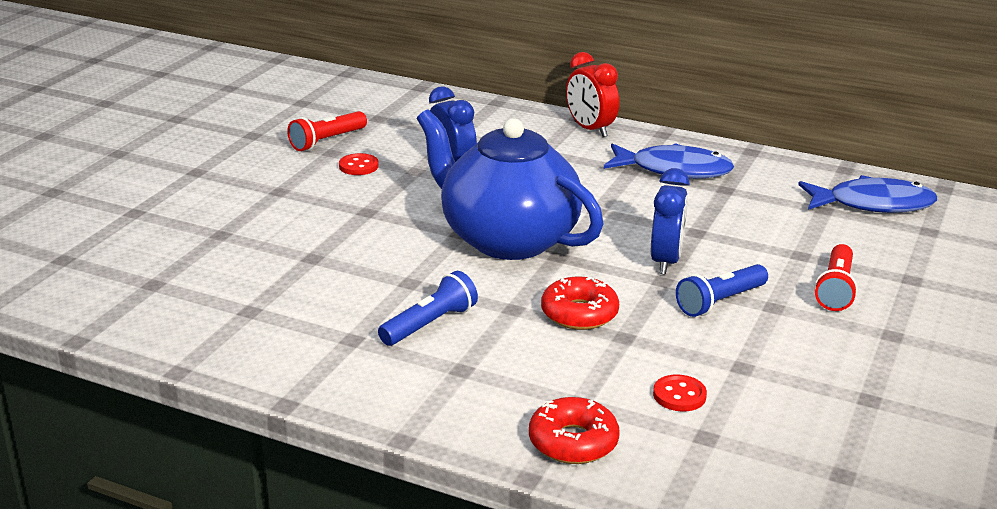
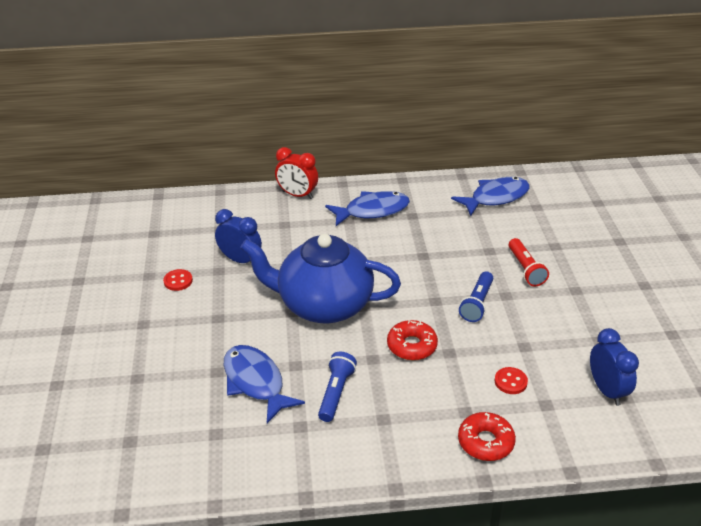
camera: 30 degrees left, 10 degrees up
(327, 141) = (137, 267): red flashlight -> none
(345, 282) = (255, 382): none -> blue fish
(666, 261) = (425, 285): blue clock -> blue clock (607, 390)

